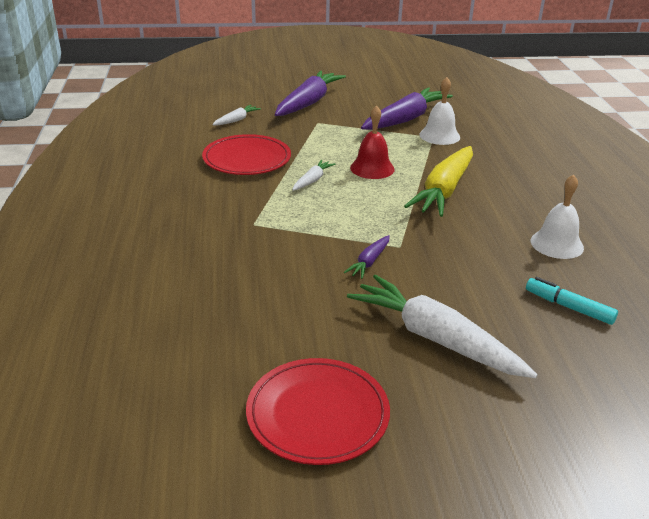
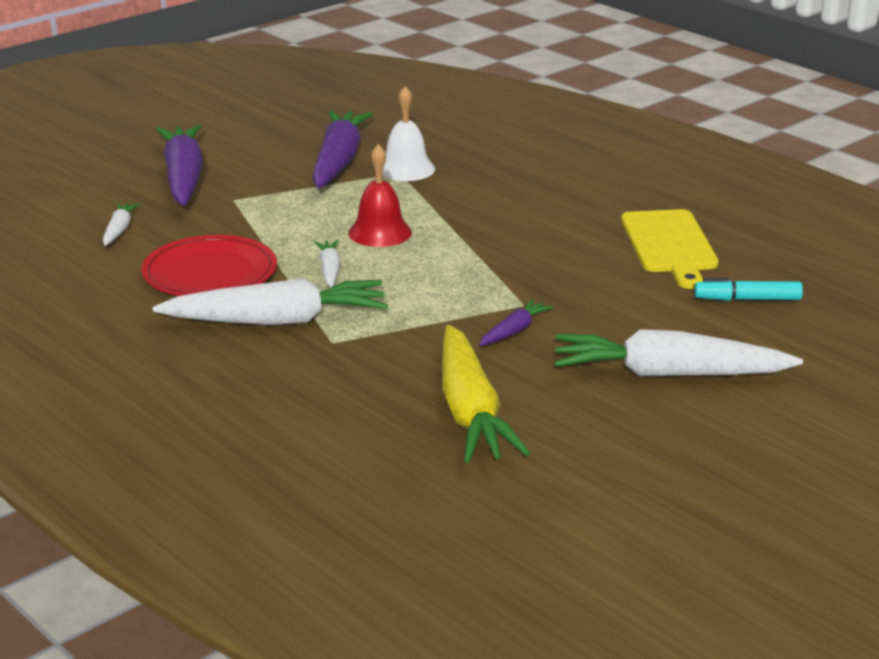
camera: 35 degrees left, 5 degrees down
(242, 199) = (277, 321): none -> white carrot
(317, 414) = (650, 479): red plate -> none
(369, 262) = (514, 331): purple carrot -> purple carrot turned 135 degrees counterclockwise
(444, 190) = (493, 230): yellow carrot -> yellow carrot (470, 411)
(557, 244) = (669, 245): white bell -> yellow cutting board

